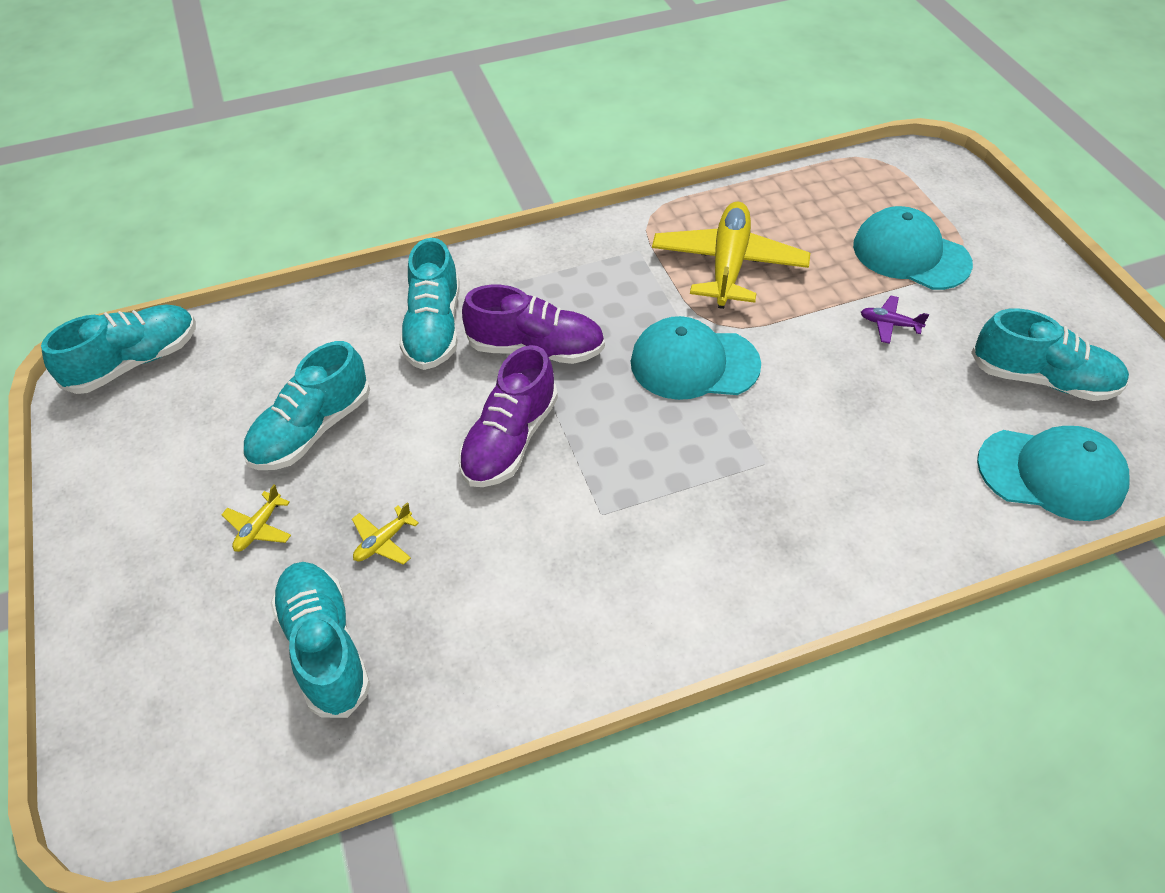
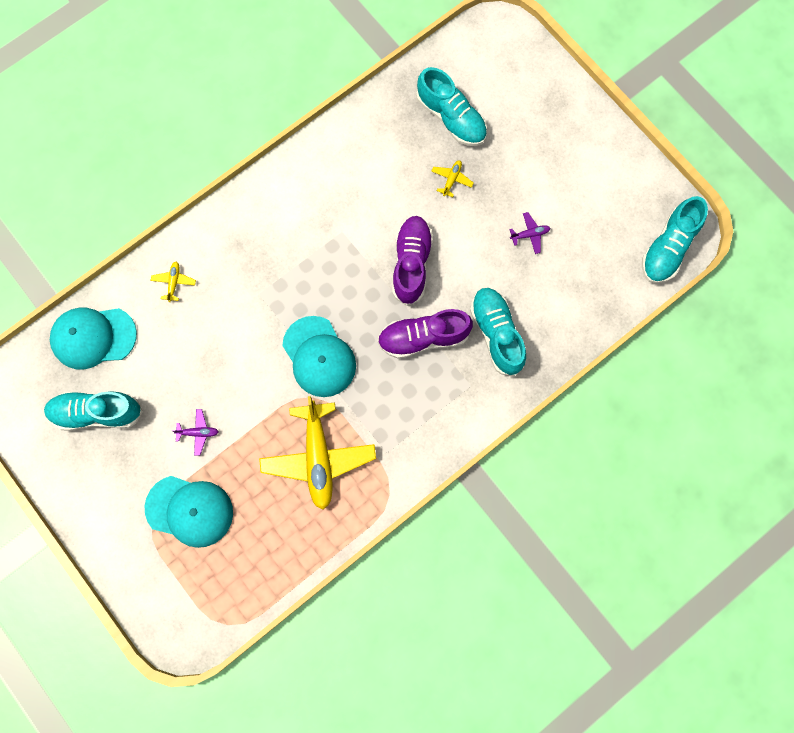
camera: 160 degrees right, 25 degrees up
(259, 528) = (521, 166): yellow plane -> yellow plane (174, 282)
(312, 429) = (530, 234): turquoise shoe -> purple plane
(694, 363) = (319, 357): turquoise cap -> turquoise cap turned 75 degrees clockwise

